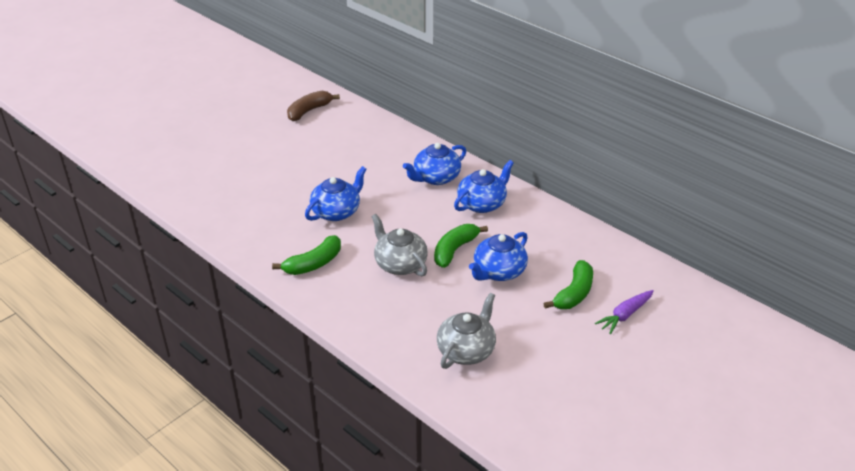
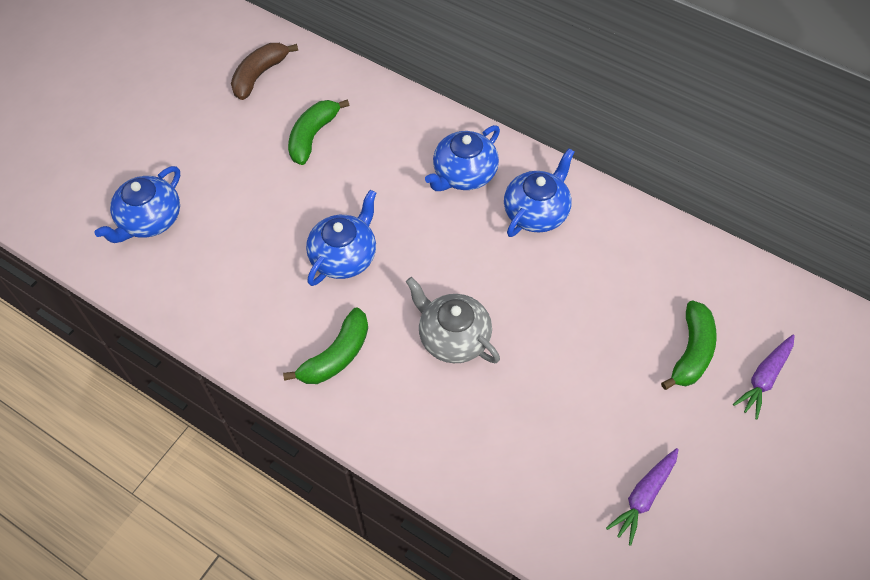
camera: 10 degrees left, 20 degrees up
(454, 250) = (519, 300): green banana -> green banana (313, 136)
(466, 350) = (576, 474): grey teapot -> none
(498, 271) = (586, 329): blue teapot -> blue teapot (150, 220)
(512, 369) = (643, 497): none -> purple carrot

